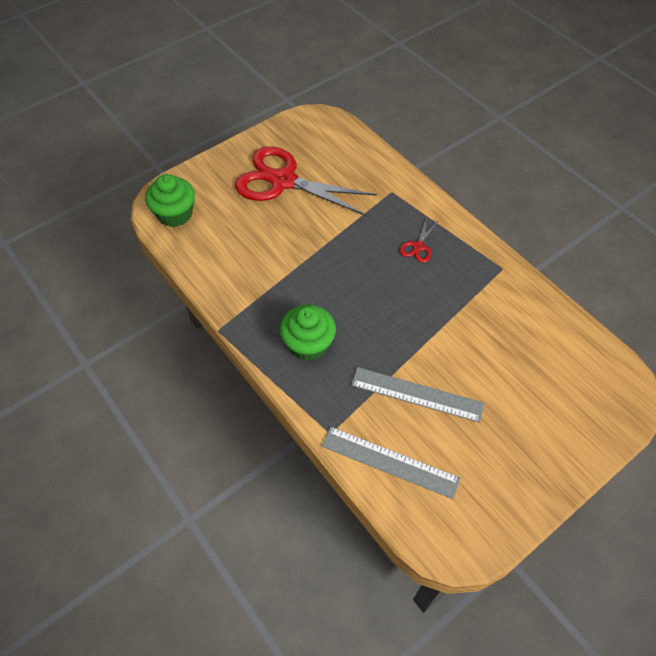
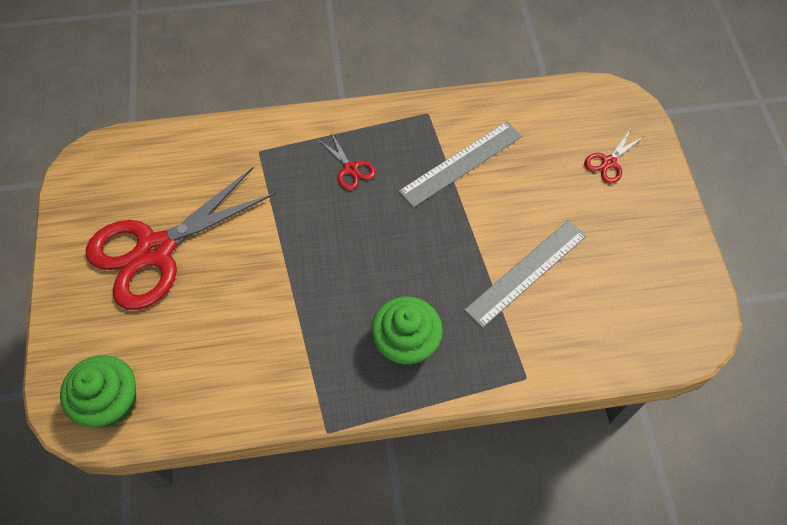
camera: 60 degrees left, 5 degrees up
(389, 462) = (587, 339): grey ruler -> grey ruler (461, 163)
(562, 410) = (609, 162): none -> red scissors

